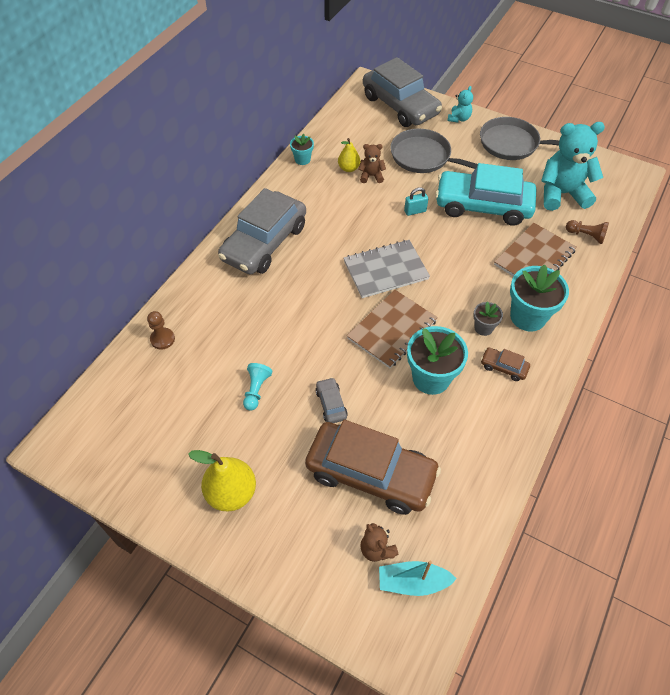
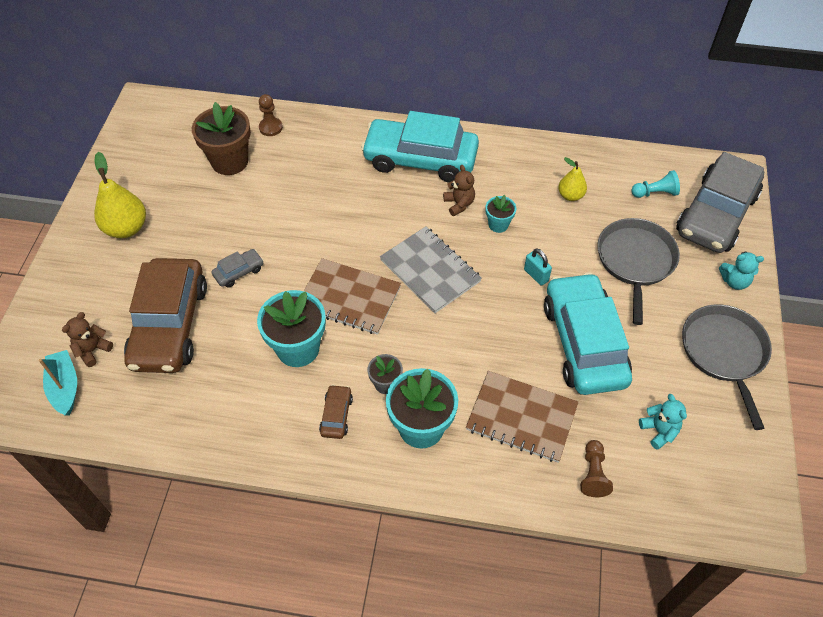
camera: 70 degrees right, 0 degrees up
(188, 383) = (229, 161): none -> brown flower pot
(256, 390) = (237, 211): turquoise pawn -> turquoise pawn (655, 193)
(264, 243) = (420, 159): grey car -> turquoise car
(302, 159) = (560, 152): turquoise flower pot -> turquoise flower pot (498, 224)
(371, 176) = (570, 219): brown teddy bear -> brown teddy bear (459, 204)
(562, 194) = (659, 431): turquoise teddy bear -> turquoise teddy bear, size x0.47

